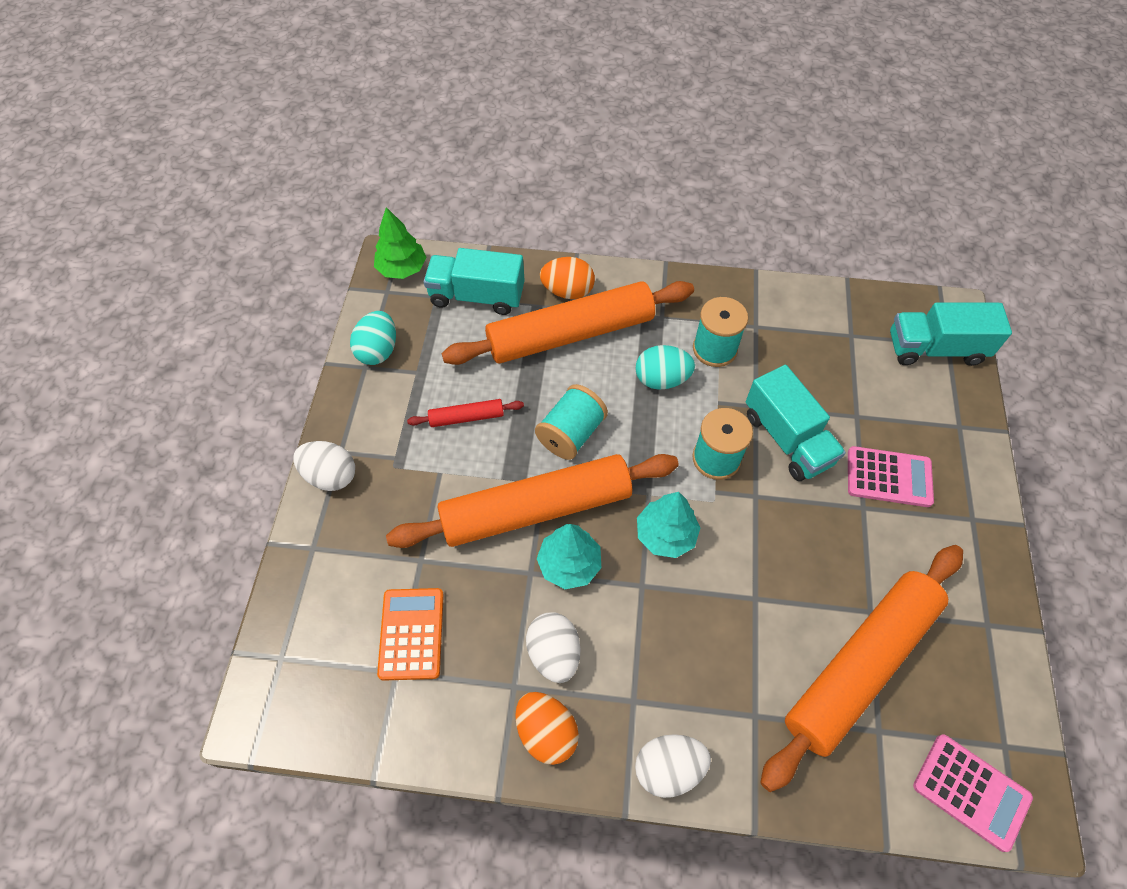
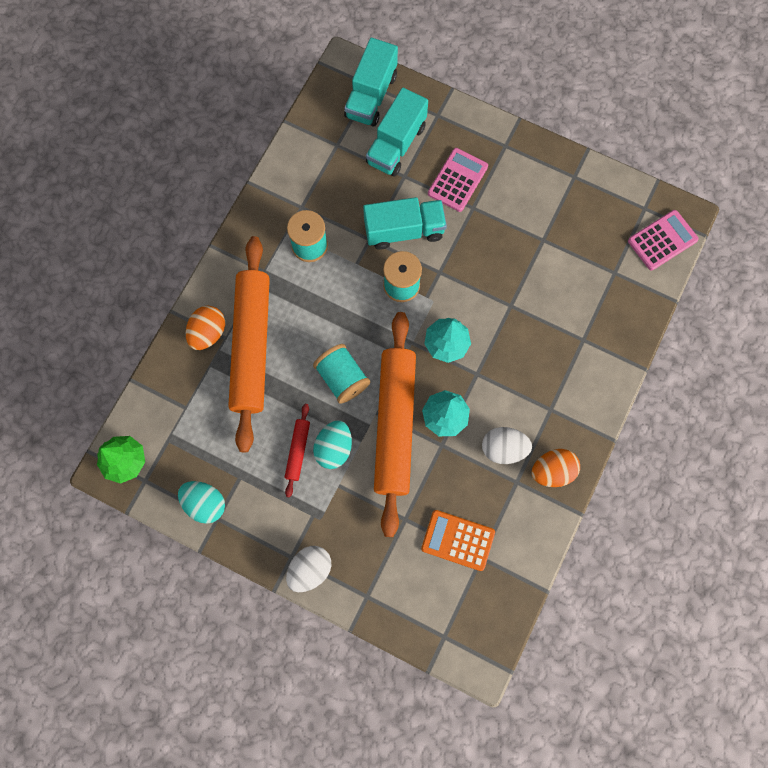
camera: 70 degrees left, 15 degrees up
(477, 296) = (182, 407): turquoise truck -> turquoise truck (396, 144)
(661, 379) = (321, 295): turquoise egg -> turquoise egg (334, 448)
(668, 768) = (597, 404): white egg -> none
(860, 666) = (574, 263): orange rolling pin -> none

